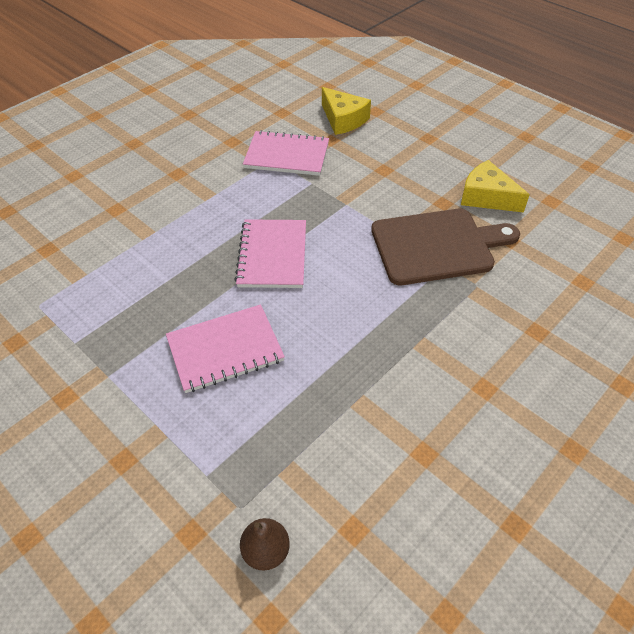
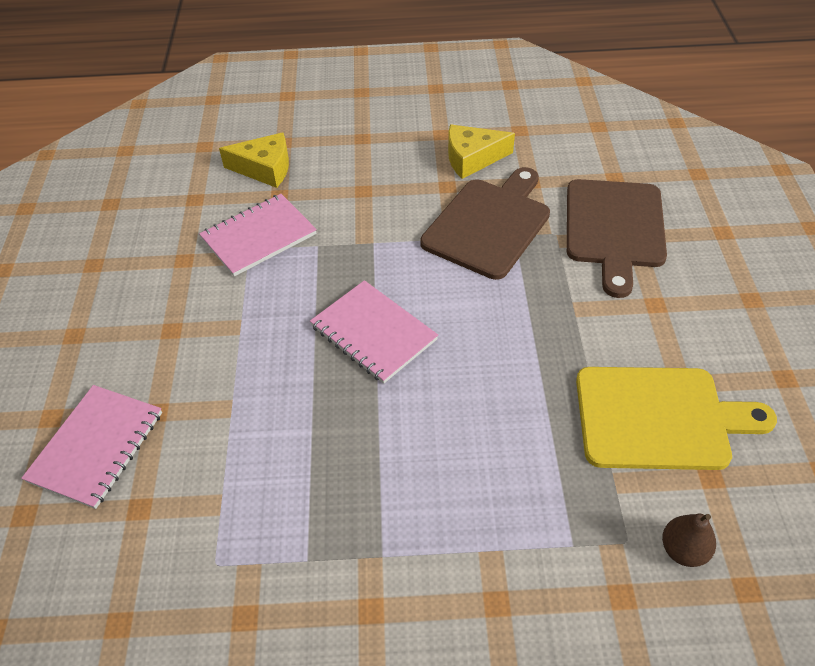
camera: 45 degrees left, 0 degrees up
(225, 349) = (447, 441): pink notebook -> pink notebook (96, 447)
(374, 459) = (659, 418): none -> yellow cutting board
(529, 314) = (614, 228): none -> brown cutting board

